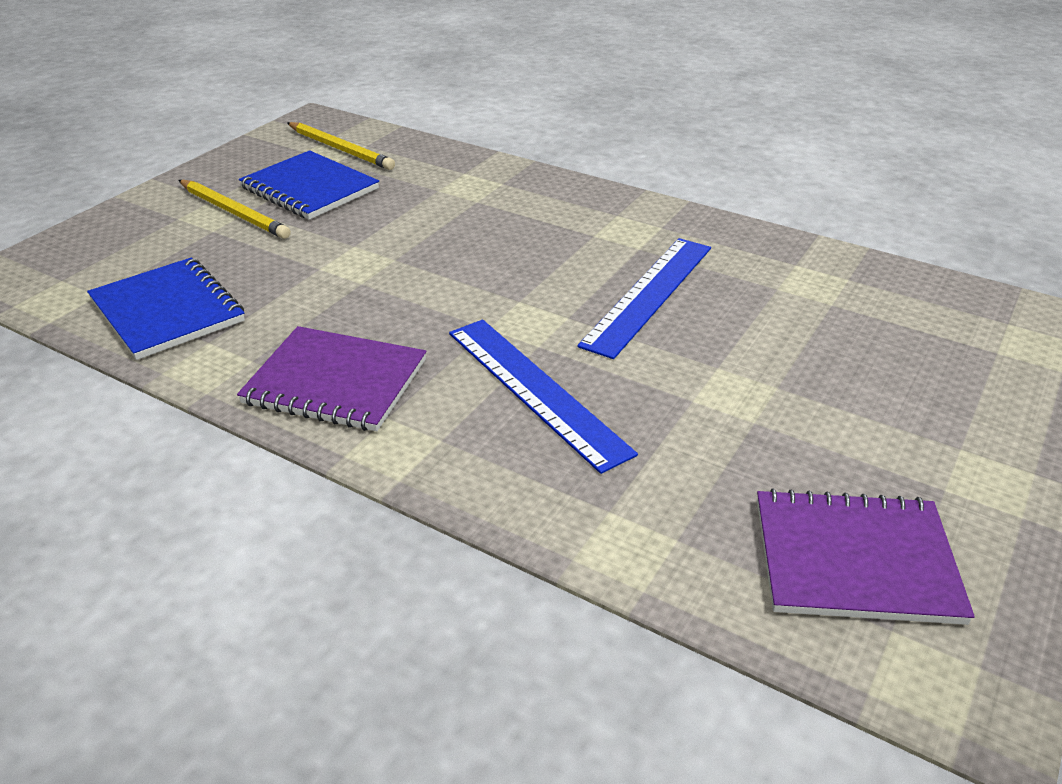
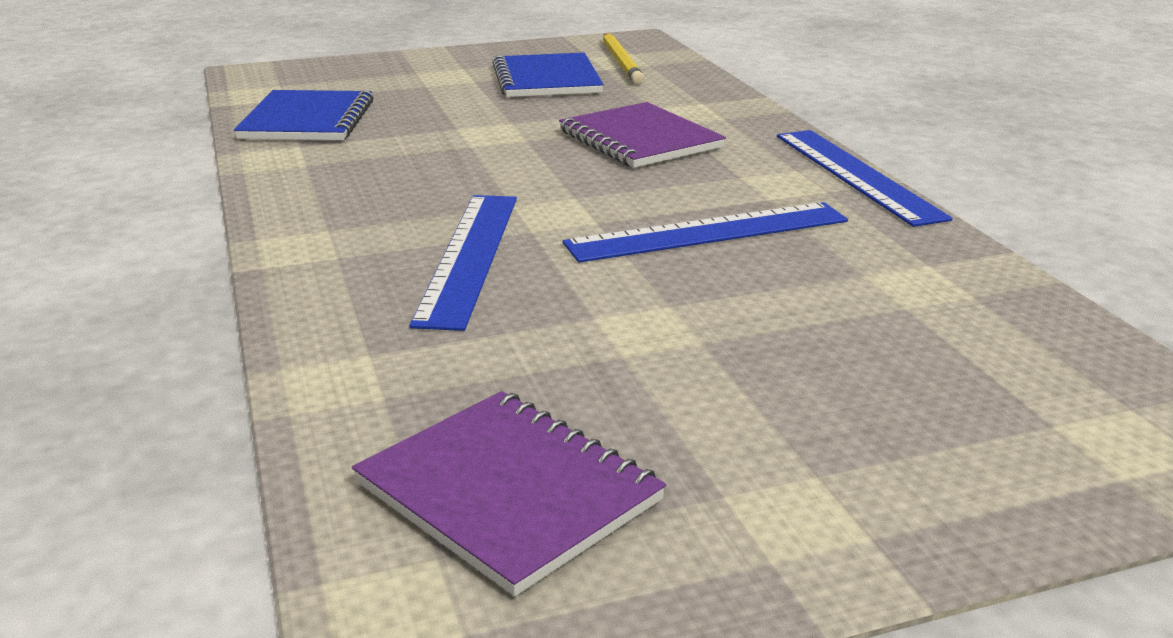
camera: 40 degrees right, 10 degrees down
(233, 212) = (461, 79): yellow pencil -> none
(335, 382) = (333, 196): purple notebook -> purple notebook (640, 139)
(658, 206) = (855, 175): none -> blue ruler

